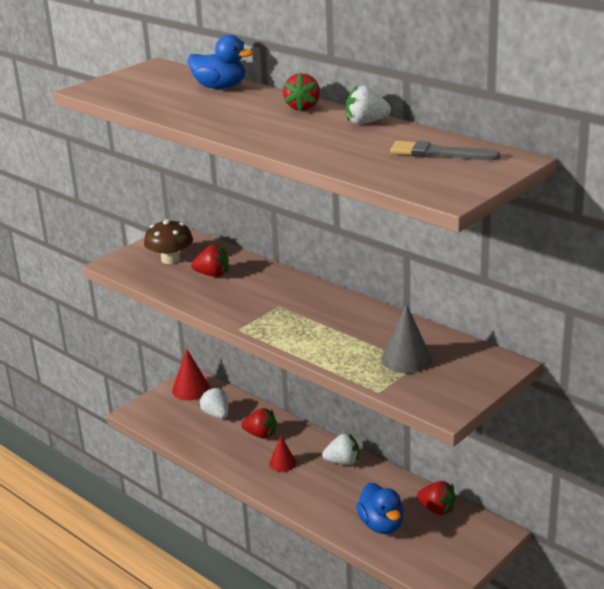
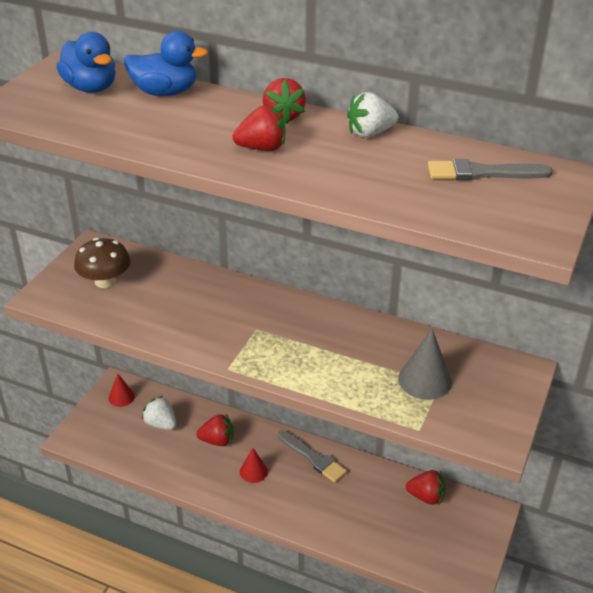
camera: 20 degrees left, 10 degrees up
(191, 389) = (121, 397): red cone -> red cone, size x0.64
(212, 274) = (163, 296): red strawberry -> red strawberry (262, 148)
(342, 462) = (313, 458): white strawberry -> grey brush
(381, 525) = (381, 527): blue duck -> blue duck (91, 88)

